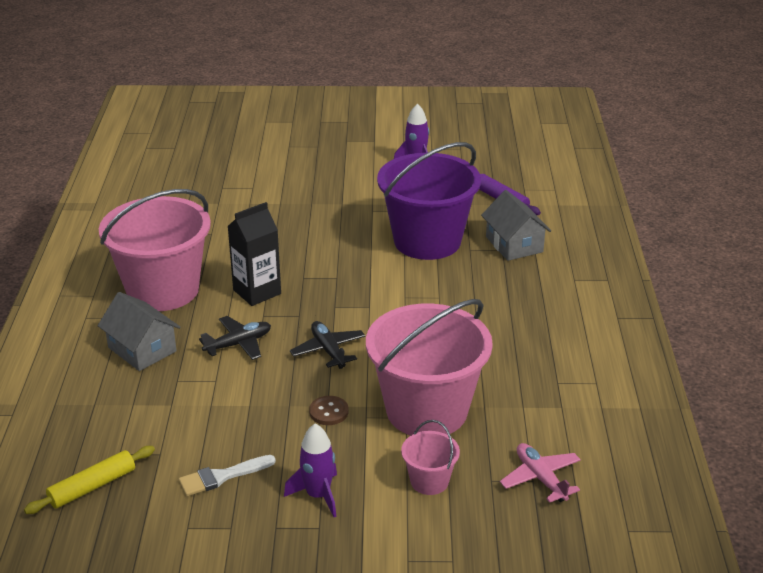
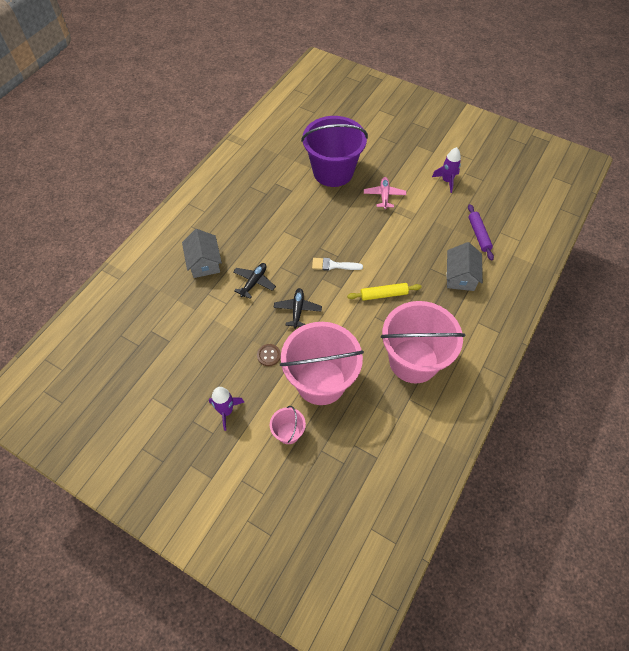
camera: 30 degrees right, 25 degrees up
(92, 487) = (126, 346): yellow rolling pin -> yellow rolling pin (383, 294)
(163, 290) = (240, 223): pink bucket -> pink bucket (413, 361)
(221, 477) = (188, 372): white brush -> white brush (333, 265)
(238, 344) = (254, 282): black plane -> black plane turned 60 degrees counterclockwise
(257, 292) = (288, 247): black carton -> none
(427, 241) = (409, 250): purple bucket -> purple bucket (333, 172)
(540, 478) = (349, 464): pink plane -> pink plane (384, 196)

